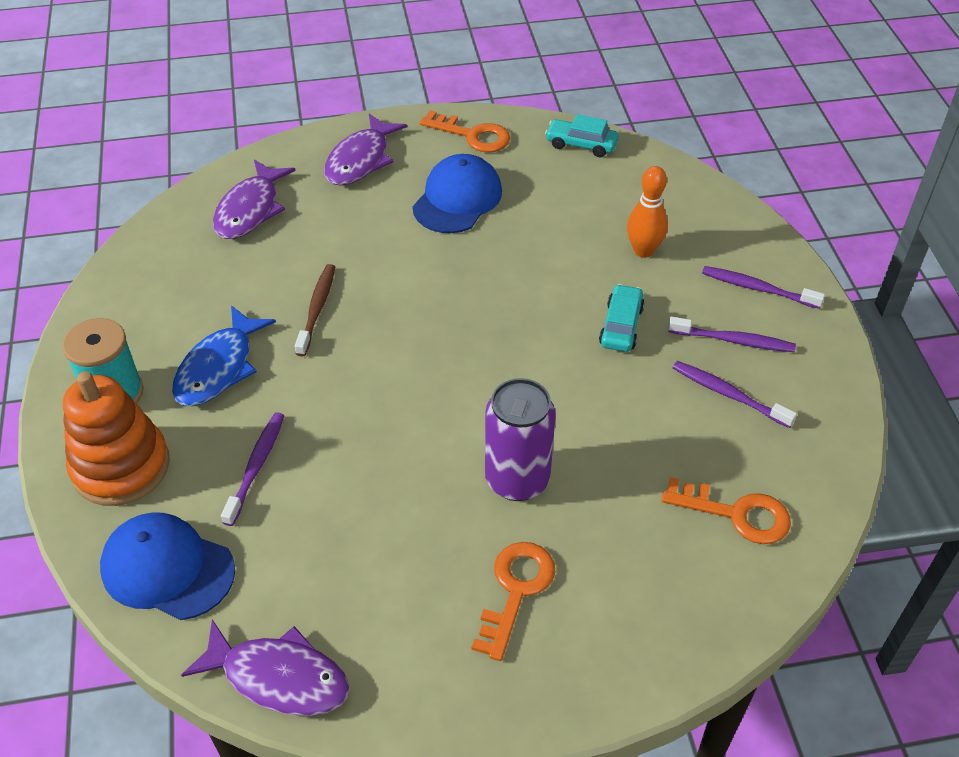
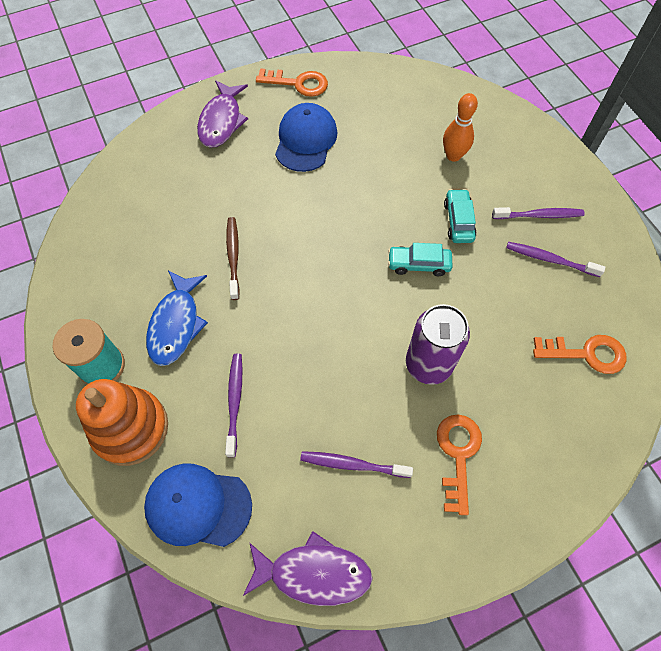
camera: 15 degrees left, 15 degrees up
(250, 210) = (152, 182): purple fish -> none
(581, 144) = (380, 76): turquoise car -> turquoise car (418, 264)
(757, 288) = (541, 169): purple toothbrush -> purple toothbrush (352, 464)

